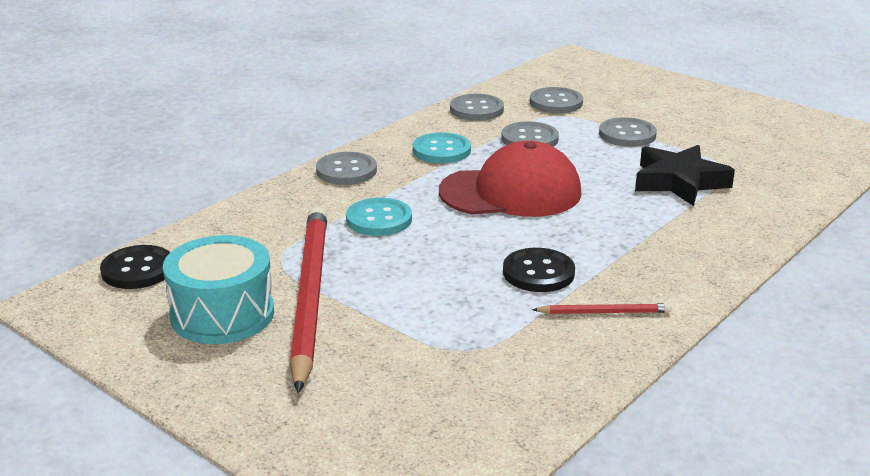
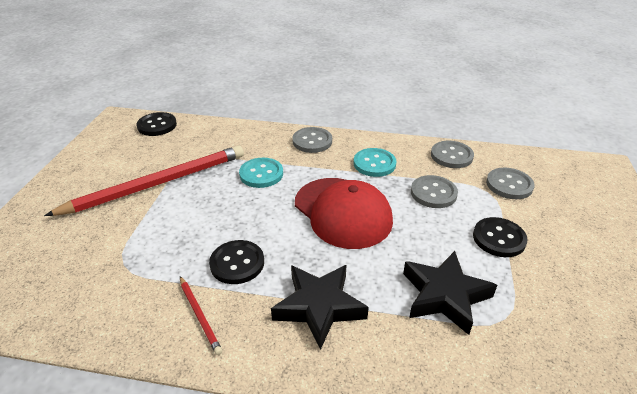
camera: 60 degrees right, 10 degrees up
(222, 314) = (125, 164): turquoise drum -> none
(627, 134) = (499, 238): grey button -> black button
(645, 244) = (319, 307): none -> black star

